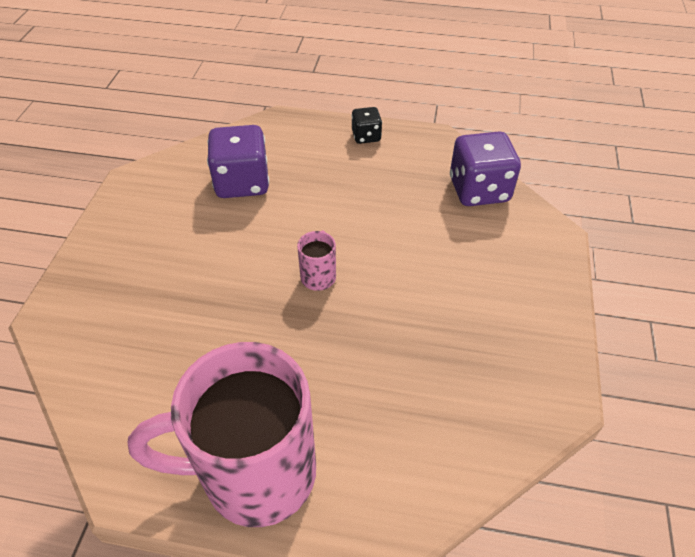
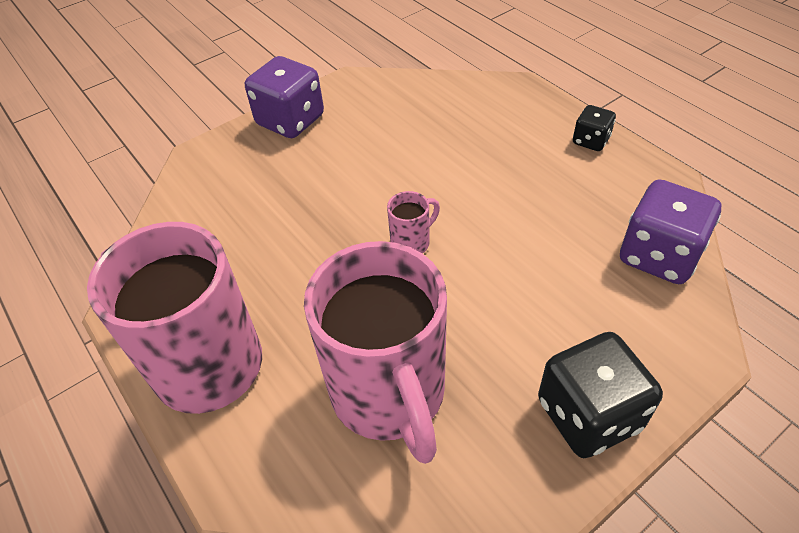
camera: 45 degrees right, 0 degrees up
(242, 183) = (432, 127): purple dice -> purple dice (290, 120)
(415, 389) = (389, 395): none -> pink mug
(537, 312) = (588, 415): none -> black dice

